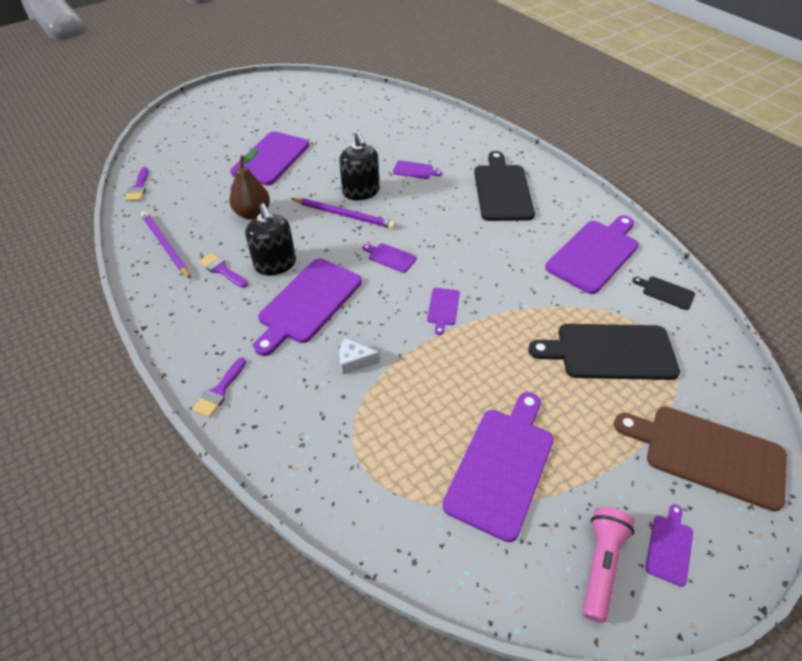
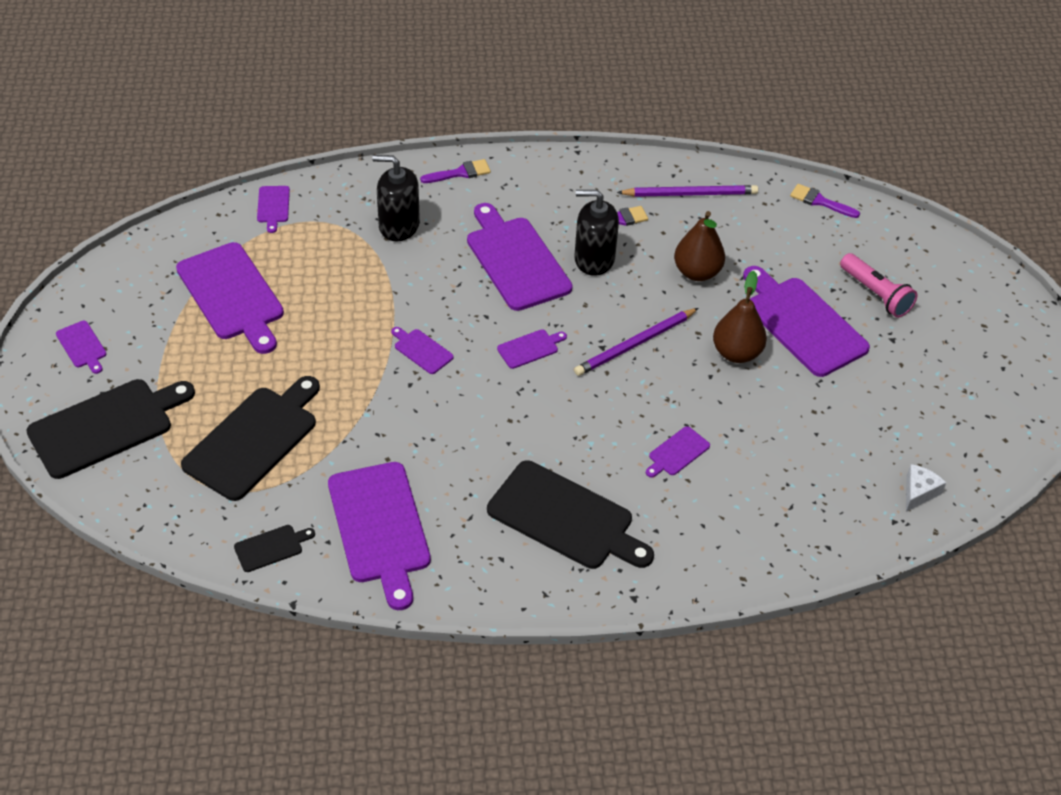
camera: 120 degrees right, 0 degrees up
(219, 391) = (460, 173): purple brush -> purple brush turned 105 degrees clockwise
(315, 175) = (736, 353): none -> brown pear
(354, 361) = (416, 260): white cheese -> white cheese (918, 492)
(361, 192) = (669, 379): black soap dispenser -> black soap dispenser (399, 225)
(366, 516) = (273, 206): none -> purple cutting board
(601, 565) = (114, 302): pink flashlight -> pink flashlight (875, 294)
(707, 454) = (106, 426): brown cutting board -> black cutting board

